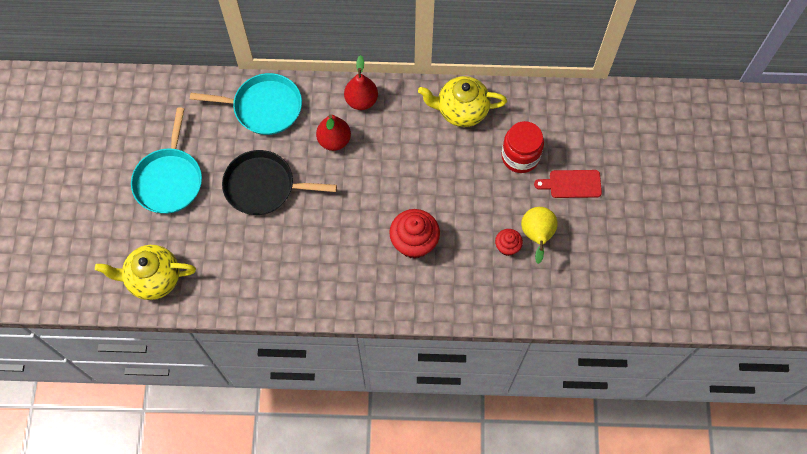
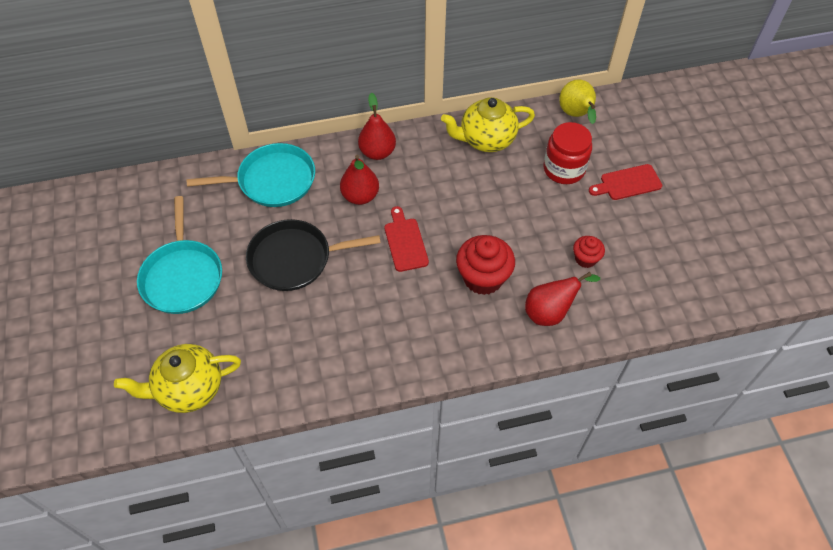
camera: 15 degrees left, 10 degrees down
(359, 193) = (405, 242): none -> red cutting board
(459, 287) = (550, 312): none -> red pear
(536, 236) = (612, 241): yellow pear -> yellow pear (576, 115)

